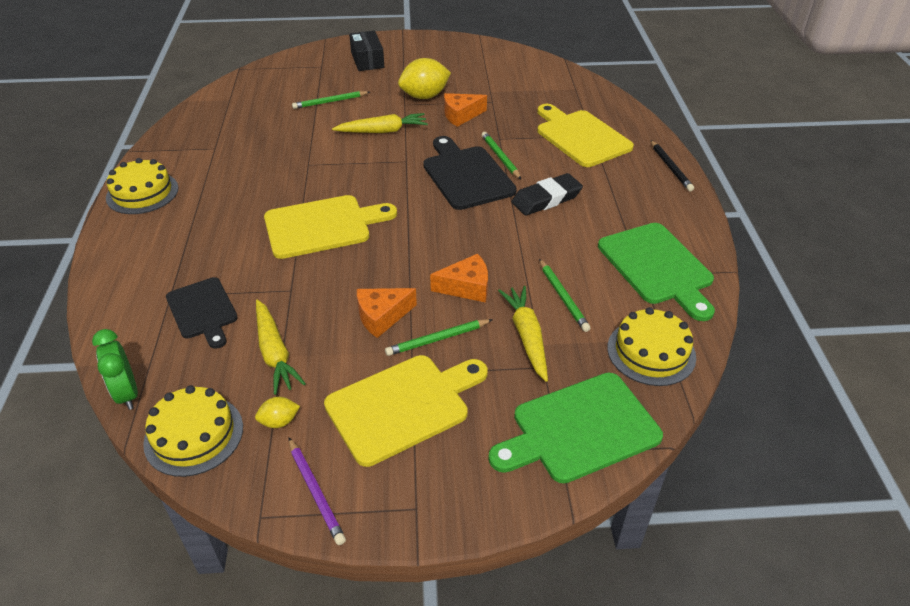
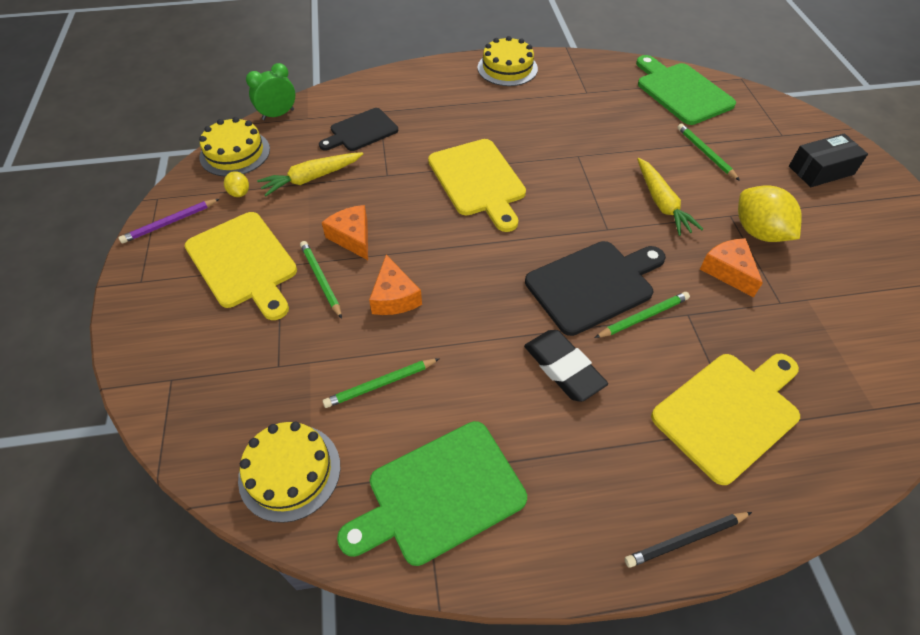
camera: 85 degrees right, 10 degrees up
(527, 336) = (320, 351): yellow carrot -> none
(580, 429) = (194, 396): green cutting board -> green cutting board (681, 92)

